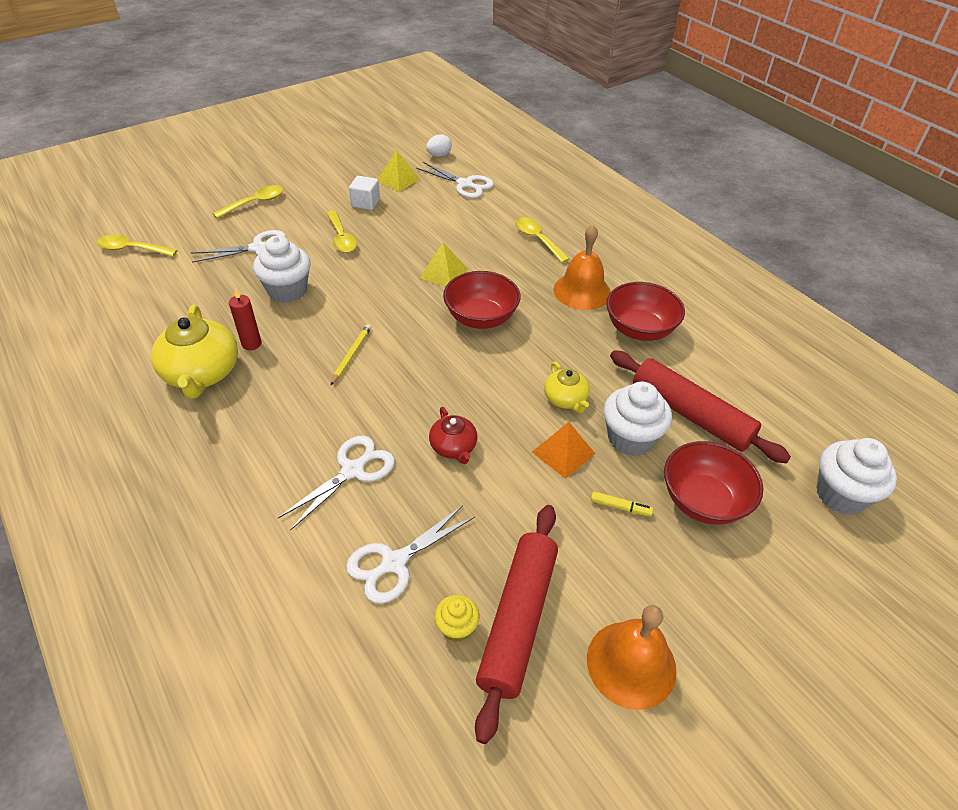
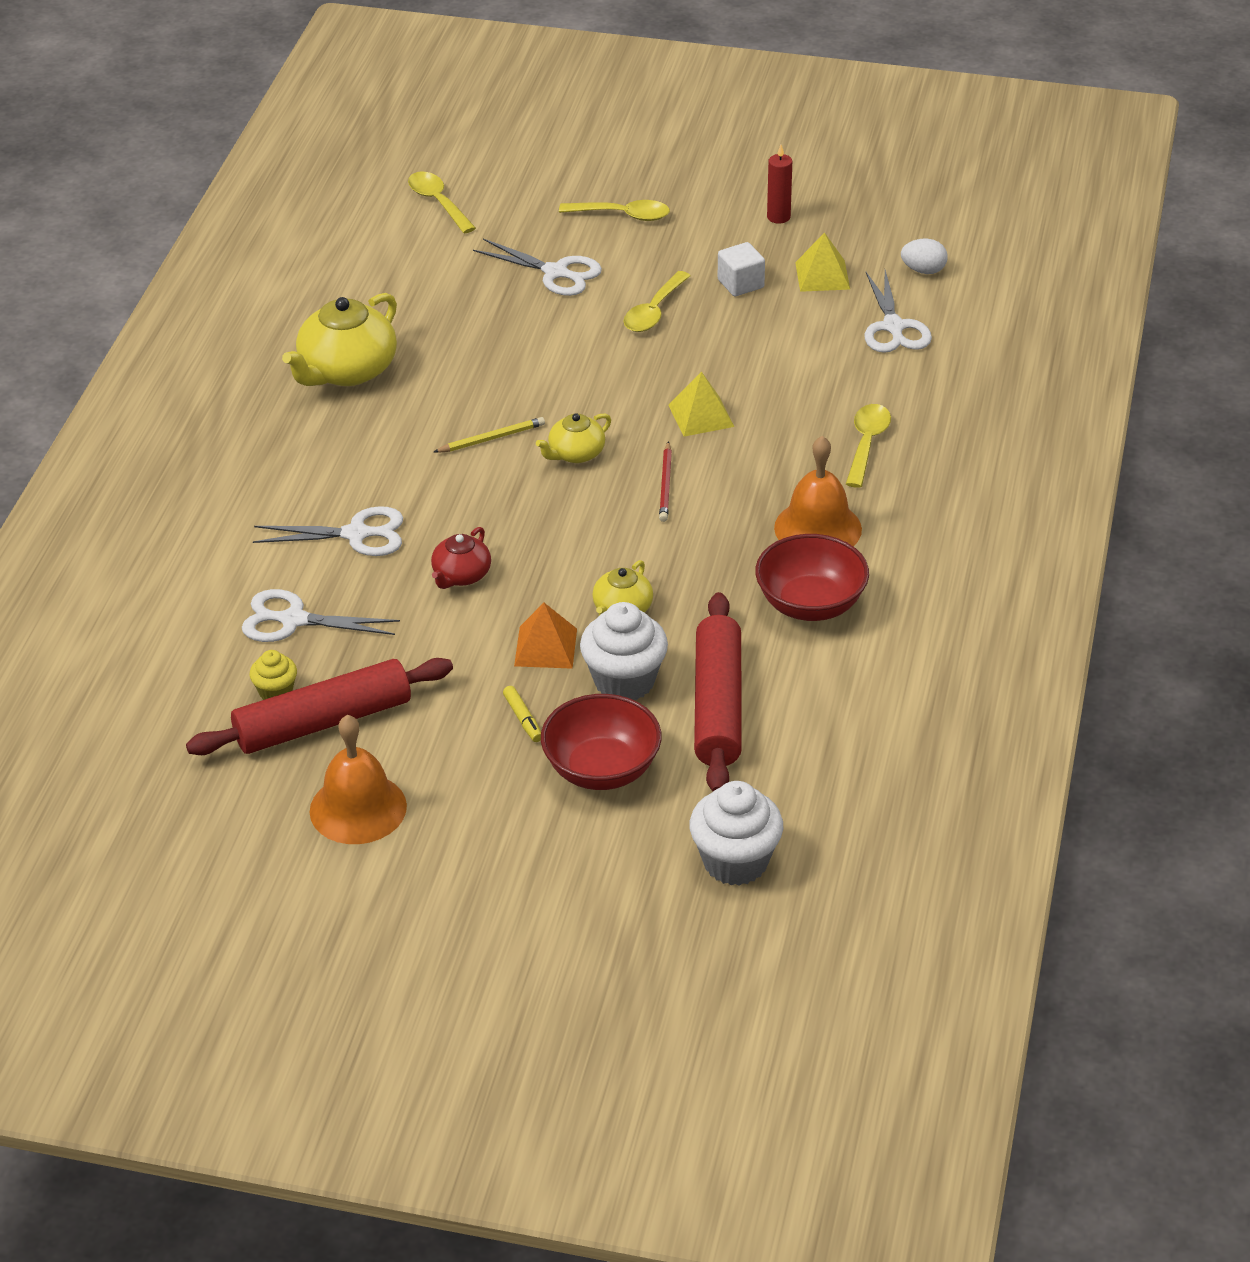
camera: 50 degrees right, 5 degrees down
(251, 344) = (421, 370): red candle -> red candle (778, 217)
(287, 291) = (521, 337): white cupcake -> none
(411, 333) = (575, 454): none -> yellow teapot
(481, 318) = (665, 484): red bowl -> red pencil

